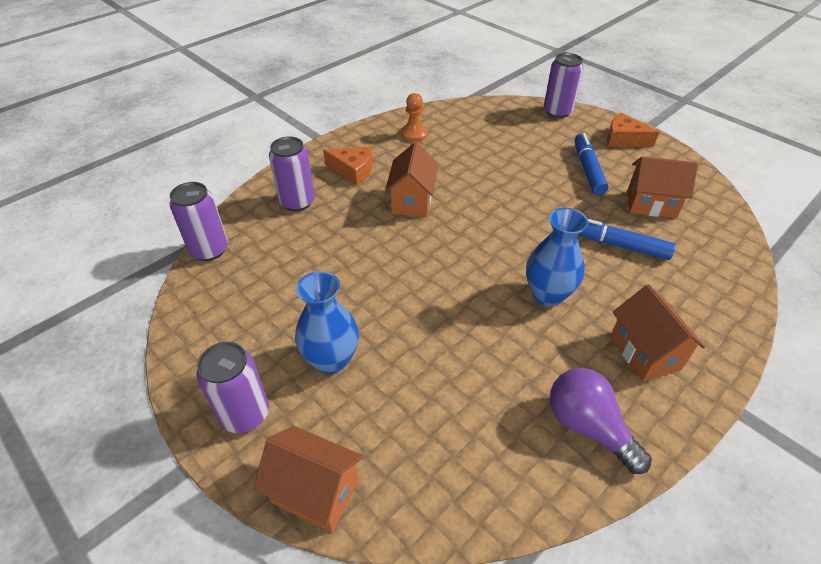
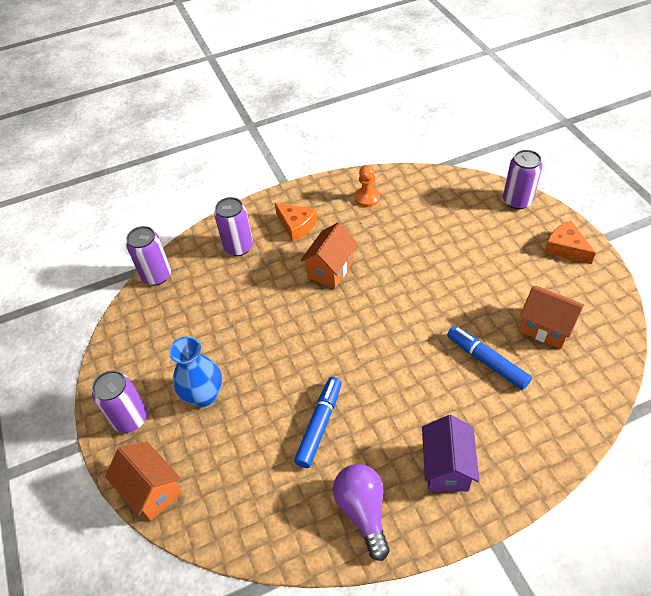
camera: 25 degrees right, 5 degrees up
(547, 295) = (396, 391): blue vase -> none
(588, 170) = (507, 275): blue marker -> blue marker (319, 425)
(645, 352) = (446, 467): orange house -> purple house

